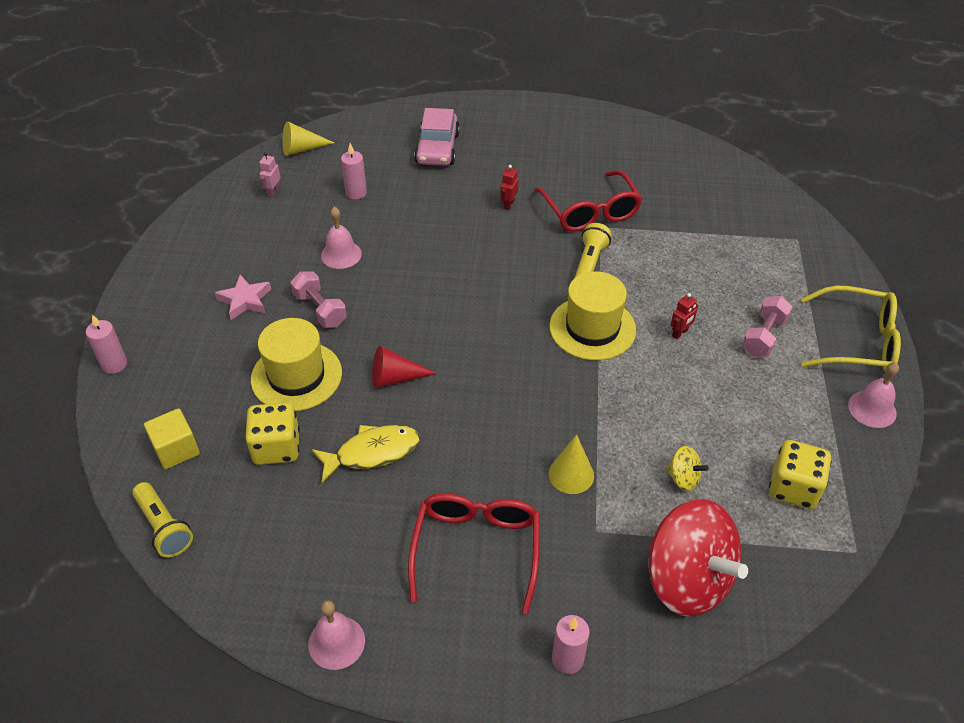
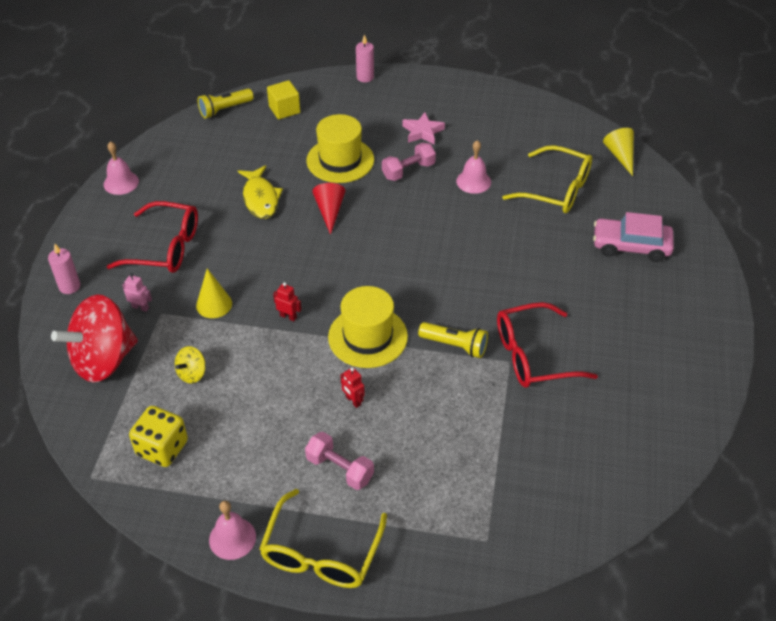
camera: 95 degrees right, 0 degrees up
(273, 192) = (556, 141): pink robot -> pink robot (140, 307)
(276, 448) = (276, 153): yellow dice -> none
(356, 193) = (557, 190): pink candle -> yellow glasses
(508, 204) = (543, 293): red robot -> red robot (288, 316)

